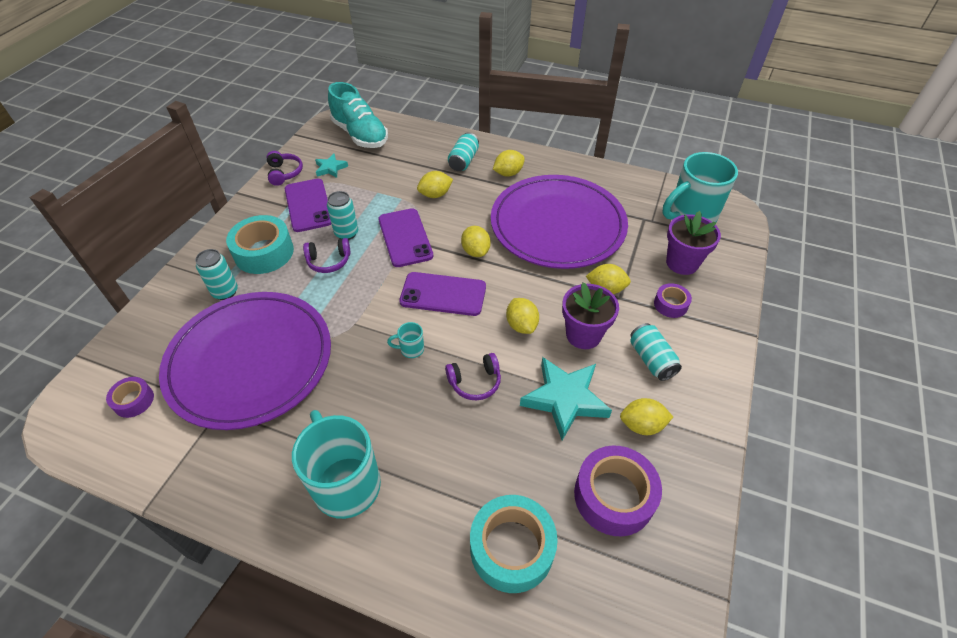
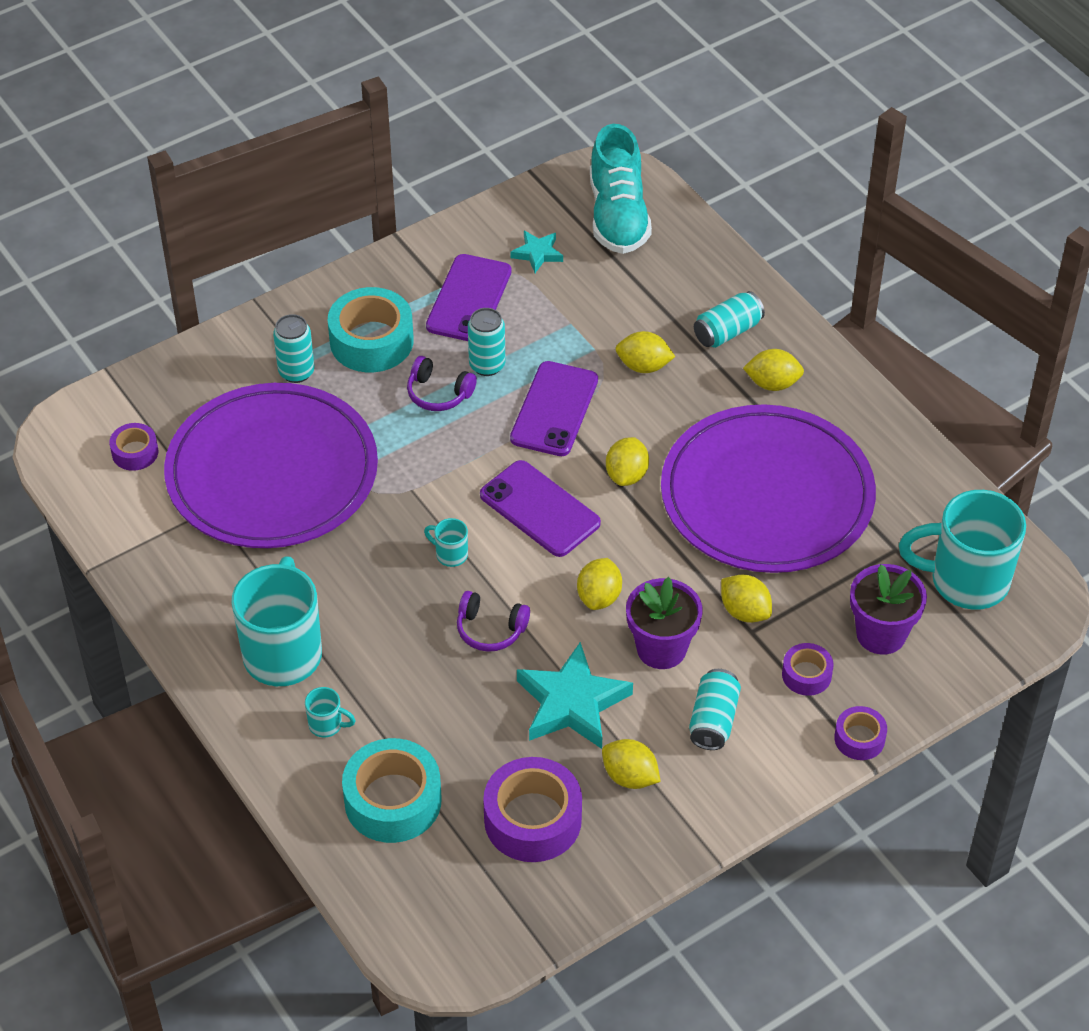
camera: 35 degrees right, 0 degrees up
(284, 173) = (472, 232): purple headphones -> none
(418, 519) = (327, 725): none -> turquoise mug
(732, 323) = (859, 738): none -> purple tape

